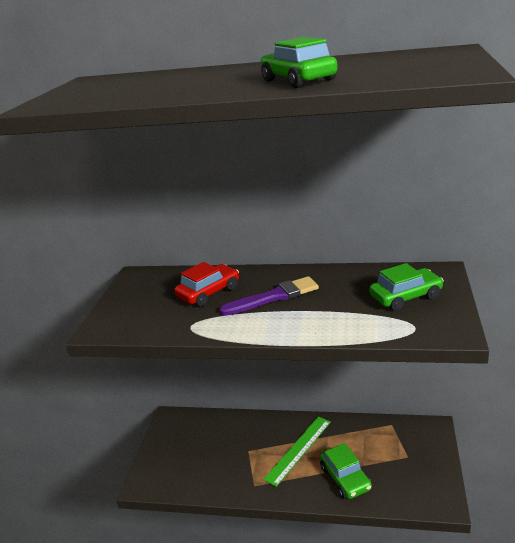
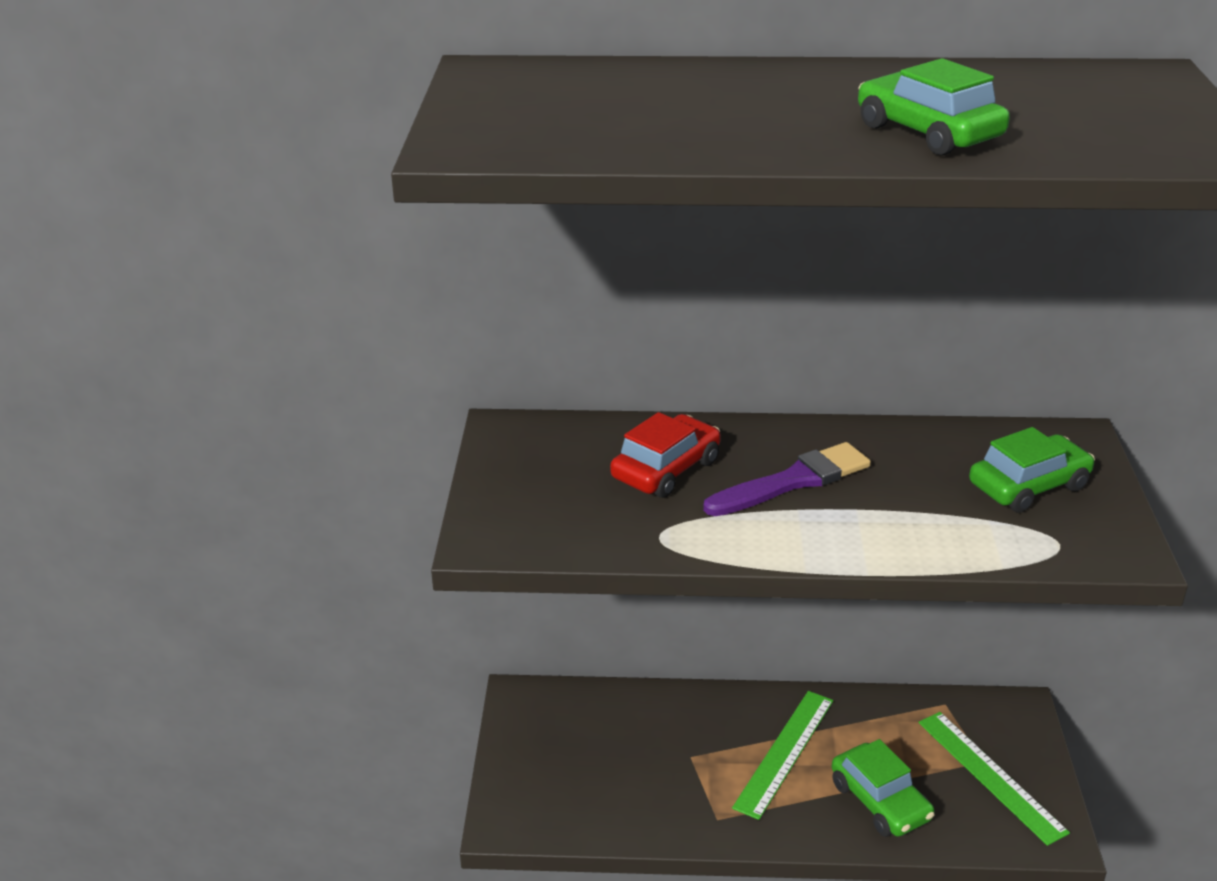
camera: 10 degrees left, 5 degrees up
(410, 465) = (990, 776): none -> green ruler

